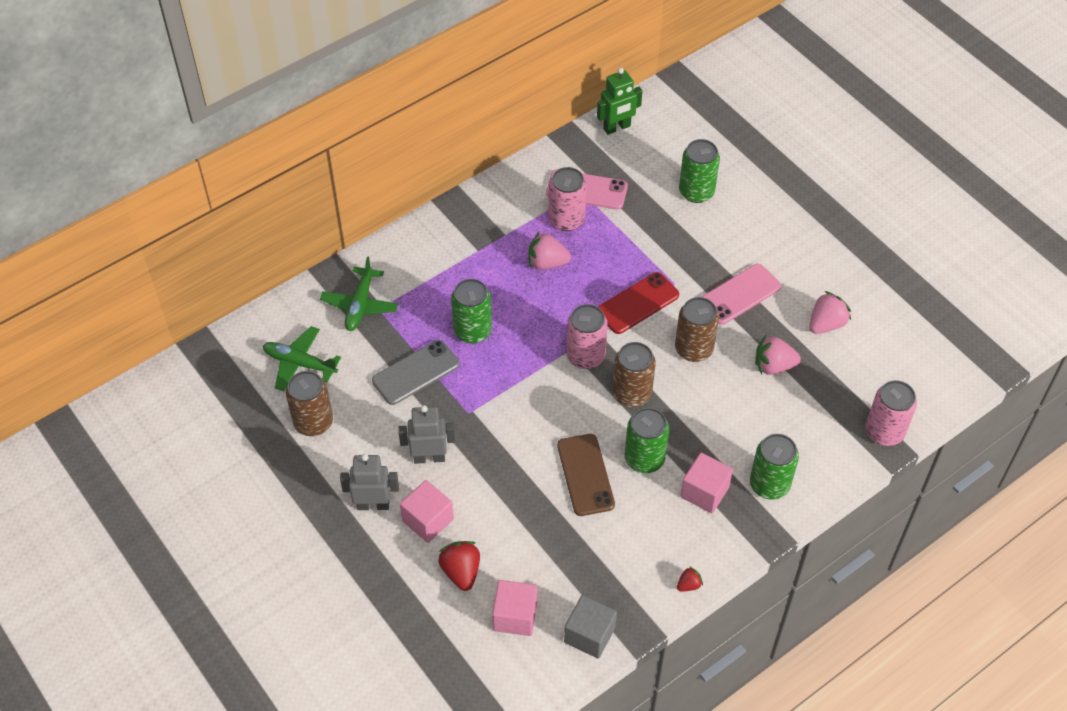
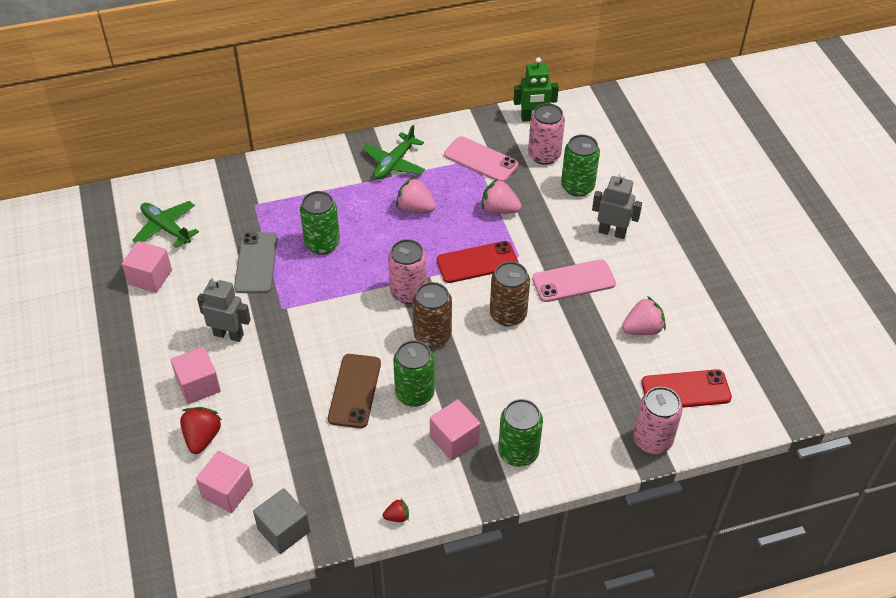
camera: 20 degrees right, 5 degrees down
(313, 422) = (150, 277): brown can -> pink cube
(360, 305) = (240, 197): green plane -> green plane (394, 163)
(373, 505) = (160, 358): grey robot -> grey robot (612, 232)
(415, 372) = (256, 263): grey phone -> grey phone turned 75 degrees counterclockwise
(566, 220) = (451, 178): pink can -> pink can (544, 155)
(773, 366) = (574, 350): pink strawberry -> pink strawberry (499, 209)
(892, 373) = (685, 390): none -> red phone

